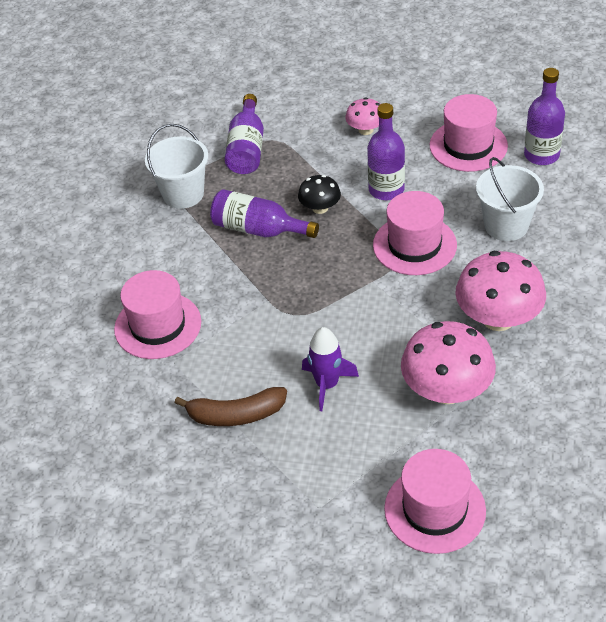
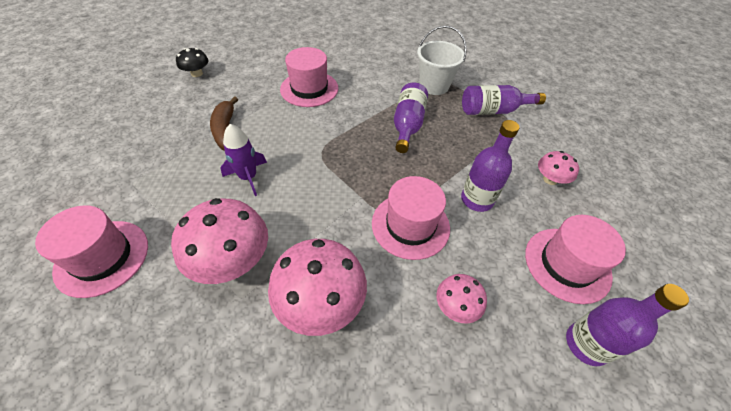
camera: 75 degrees right, 5 degrees up
(320, 208) = (440, 157): black mushroom -> black mushroom (197, 73)
(506, 225) = (456, 306): white bucket -> pink mushroom

